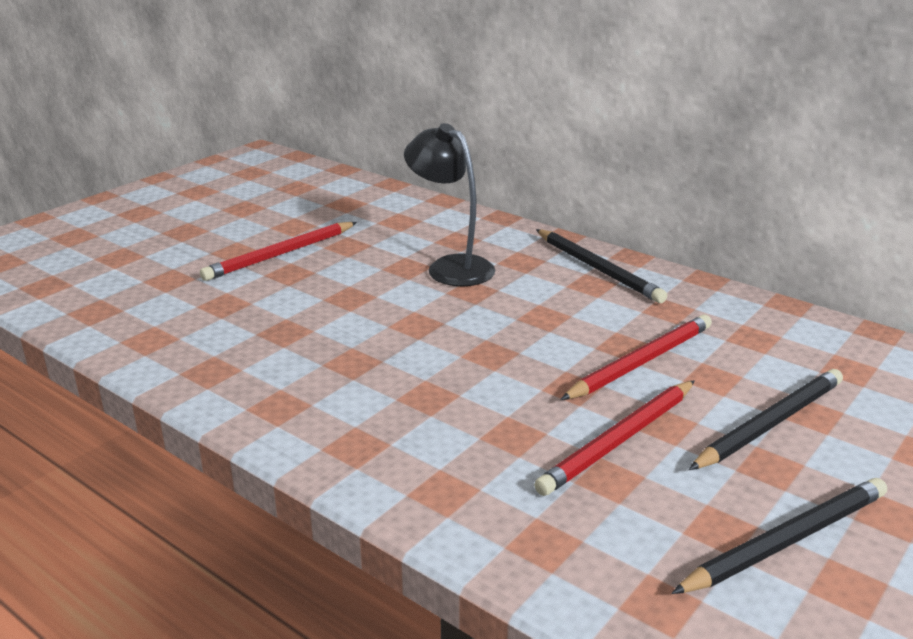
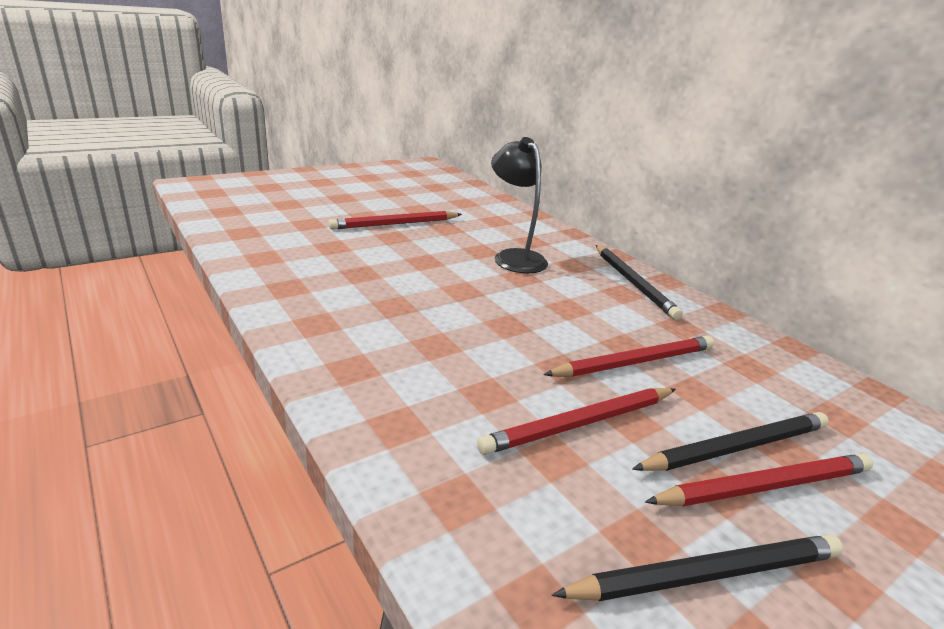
camera: 15 degrees right, 0 degrees up
(806, 452) = (764, 486): none -> red pencil

